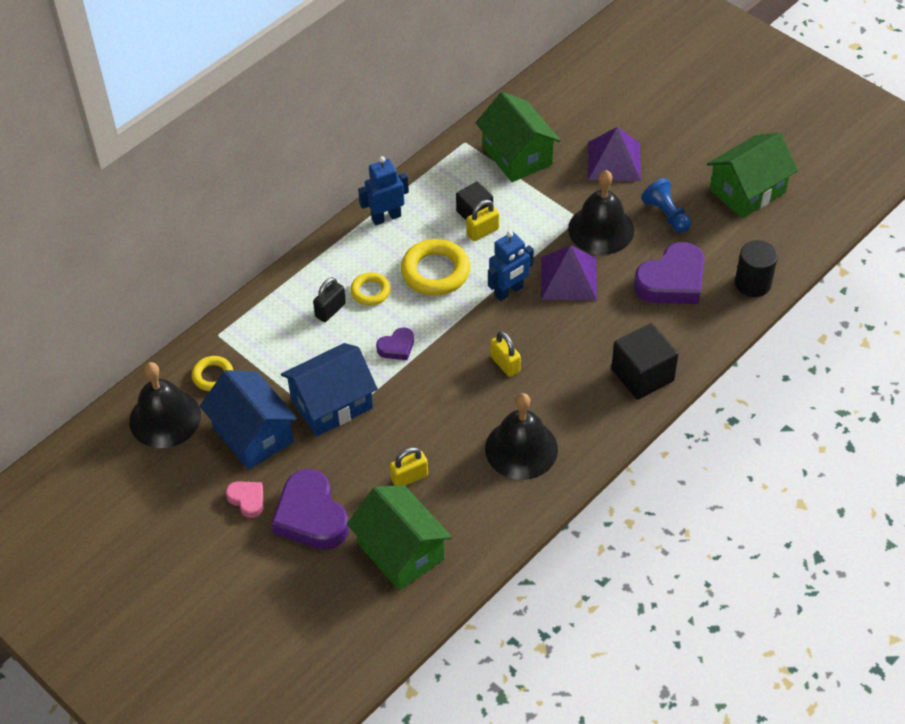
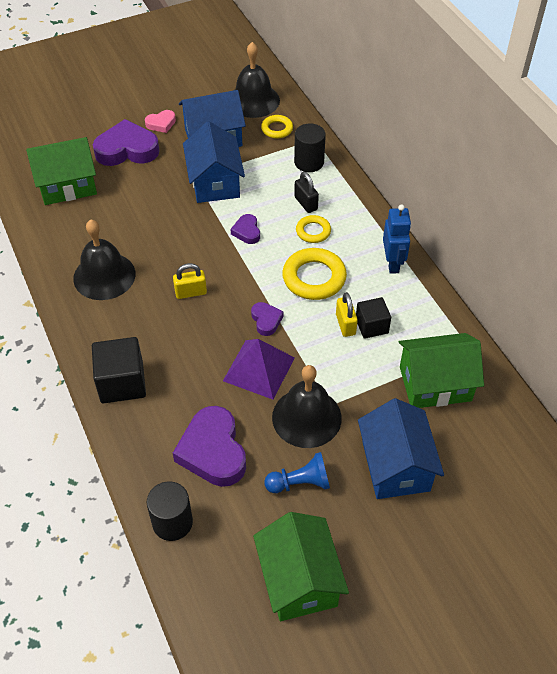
camera: 110 degrees right, 0 degrees up
(261, 327) = (309, 162): none -> black cylinder
(409, 477) = (123, 206): yellow padlock -> none
(509, 291) = (266, 320): blue robot -> purple heart
(614, 161) = (395, 466): purple pyramid -> blue house

